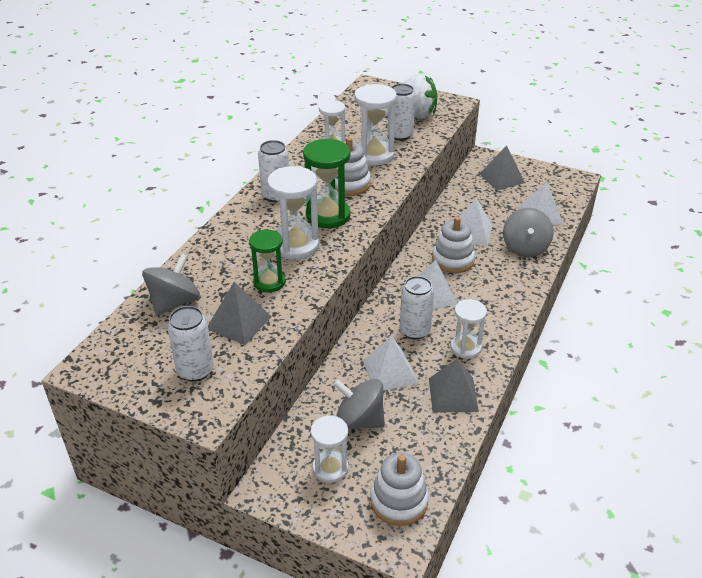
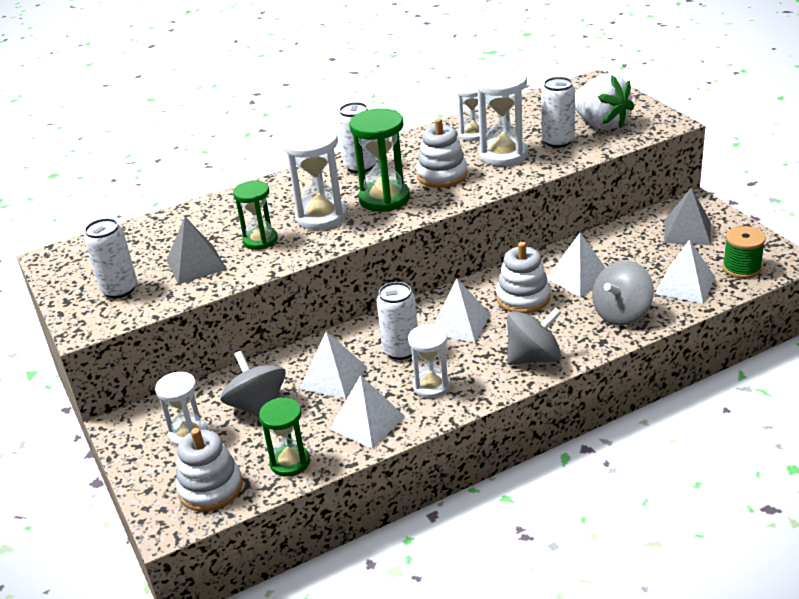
camera: 40 degrees right, 5 degrees down
(174, 302) = (168, 231): grey spinning top -> grey spinning top (534, 358)
(434, 450) = (290, 462): none -> green hourglass
(453, 394) = (367, 422): grey pyramid -> white pyramid
(558, 192) = (741, 268): none -> green spool

